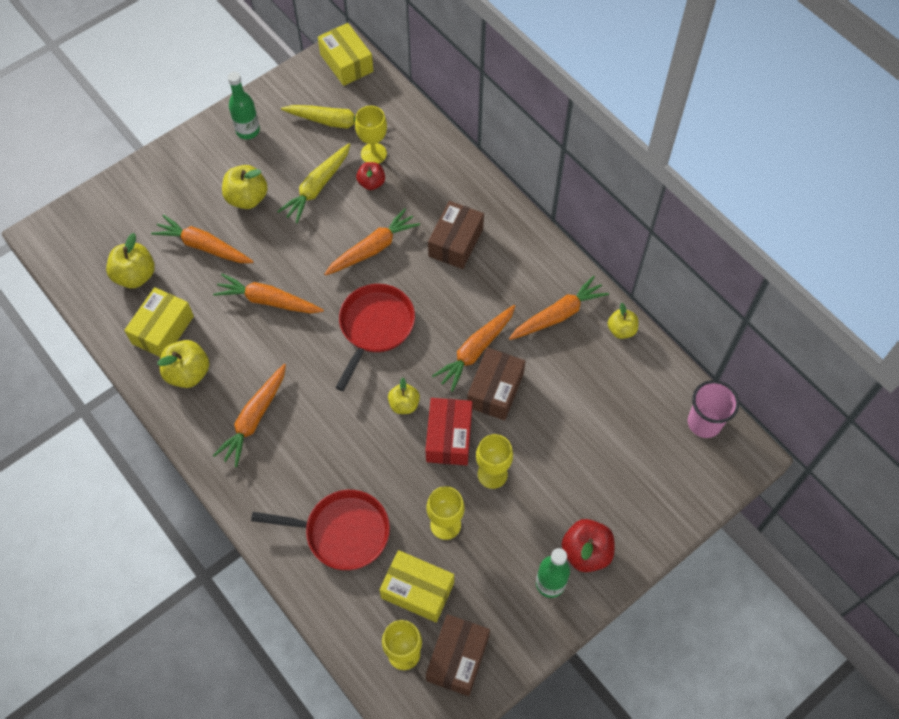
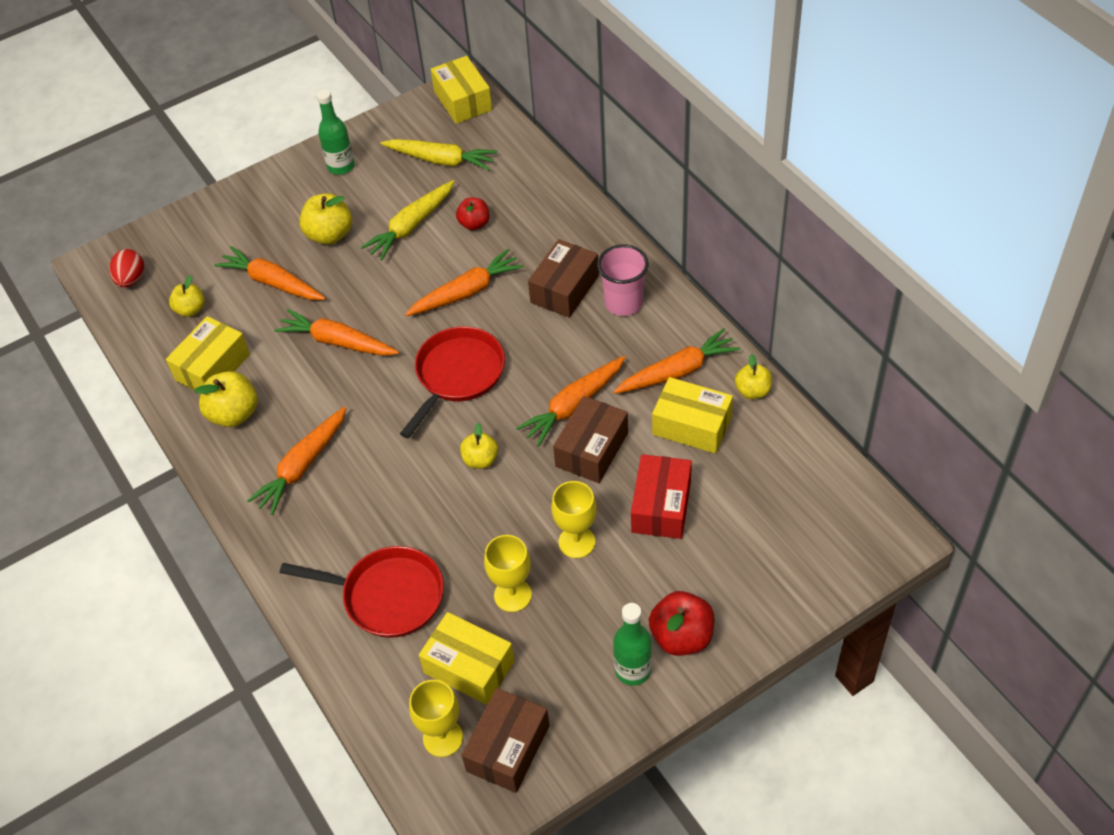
camera: 10 degrees right, 10 degrees down
(77, 249) = (131, 279): none -> red egg
(135, 275) = (191, 309): yellow apple -> yellow apple, size x0.64
(373, 154) = (481, 194): yellow goblet -> none
(449, 437) = (529, 498): red box -> red box (661, 506)
(575, 364) = (691, 425): none -> yellow box
(704, 423) = (845, 498): pink cup -> pink cup (623, 303)

